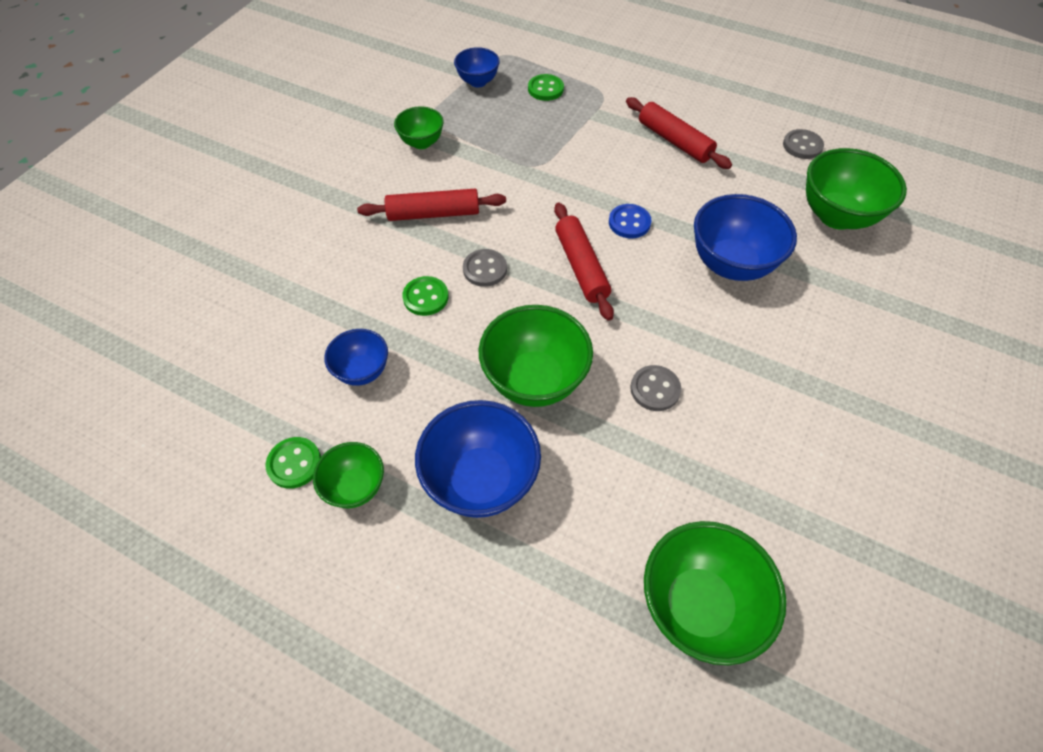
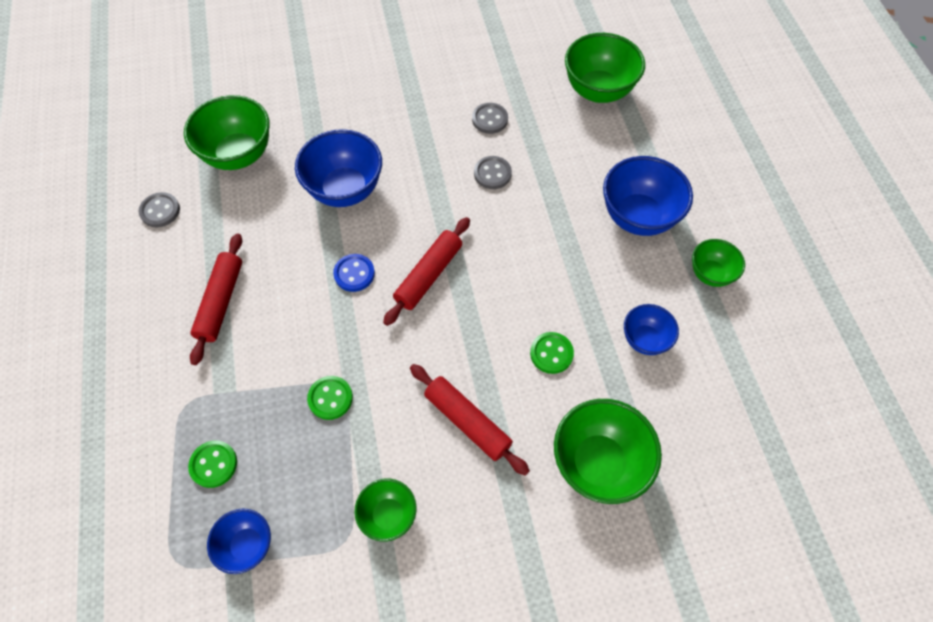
camera: 130 degrees left, 5 degrees up
(294, 463) = (736, 319): green button -> green button (330, 398)
(485, 269) = (489, 335): grey button -> grey button (490, 119)
(534, 380) = (549, 237): green bowl -> green bowl (598, 463)

